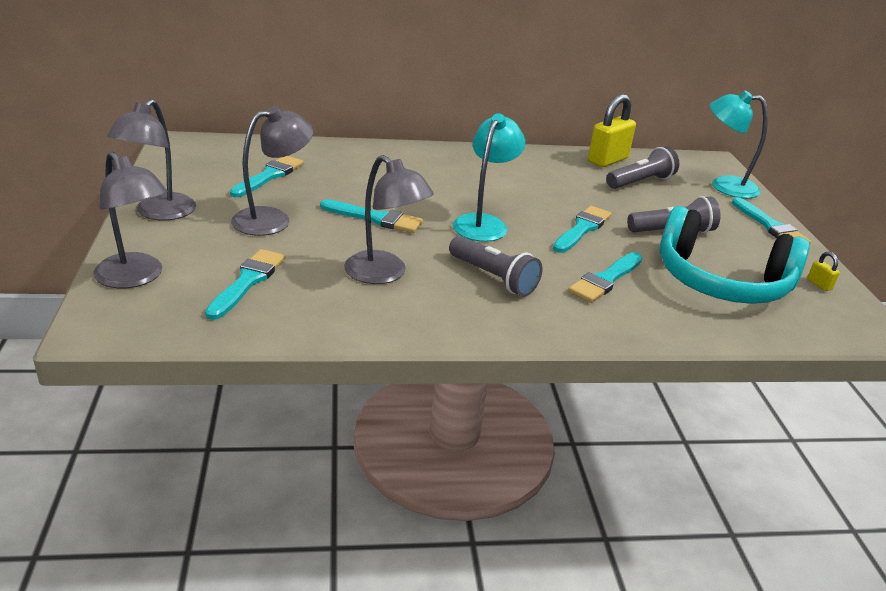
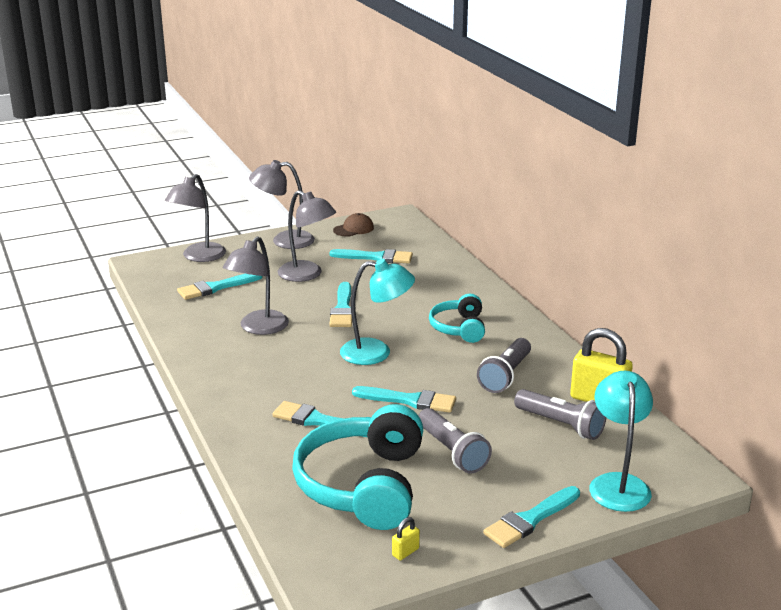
camera: 75 degrees right, 5 degrees down
(180, 170) = (353, 229): none -> brown cap
(247, 281) = (216, 287): turquoise brush -> turquoise brush turned 150 degrees clockwise
(459, 177) = (459, 328): none -> turquoise headphones
(494, 278) = (284, 370): grey flashlight -> grey flashlight (506, 376)

